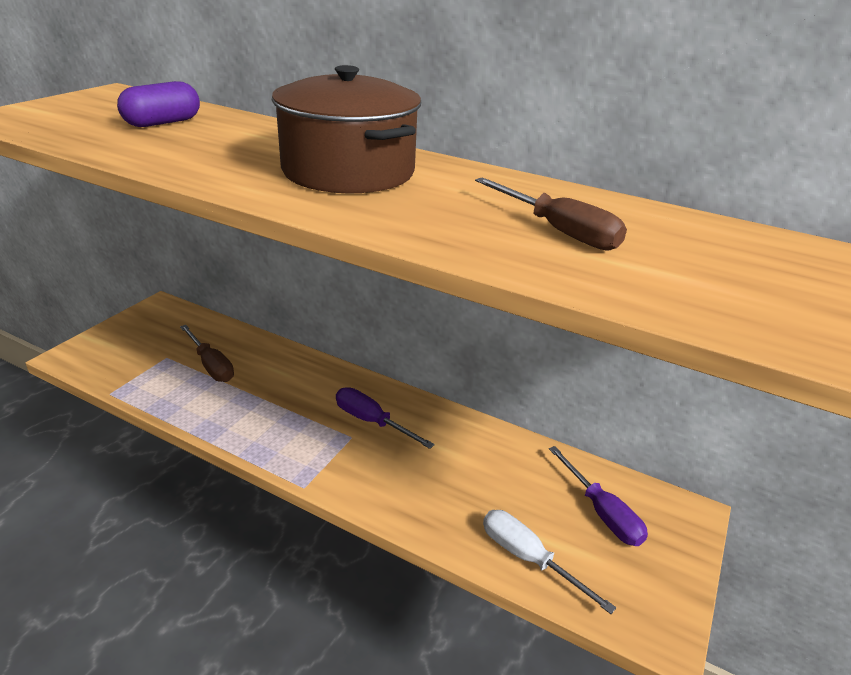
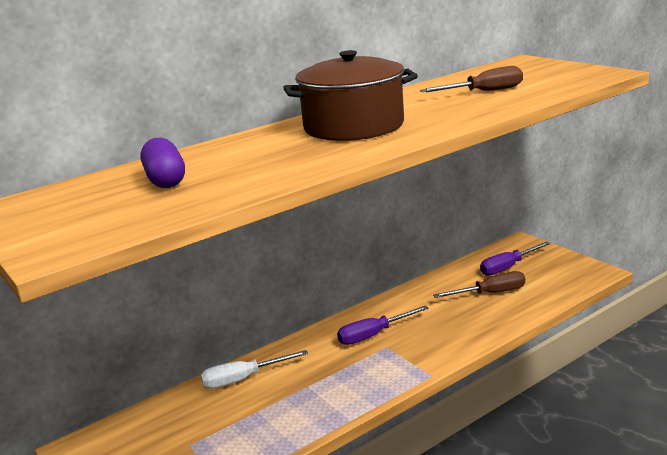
camera: 60 degrees left, 10 degrees down
(211, 365) = (229, 414): brown screwdriver -> brown screwdriver (490, 293)
(528, 558) = (534, 298): white screwdriver -> white screwdriver (243, 379)
(602, 512) = (508, 267): purple screwdriver -> purple screwdriver turned 150 degrees clockwise

